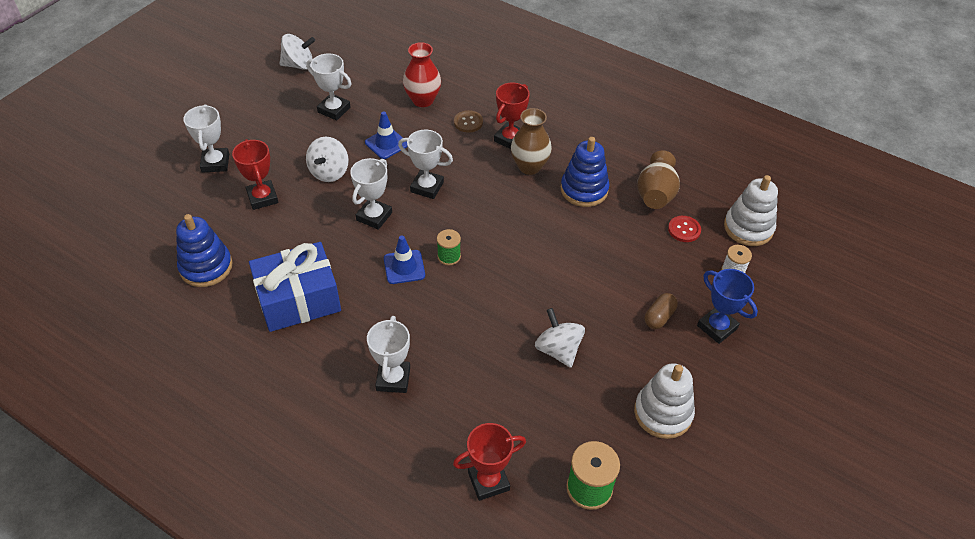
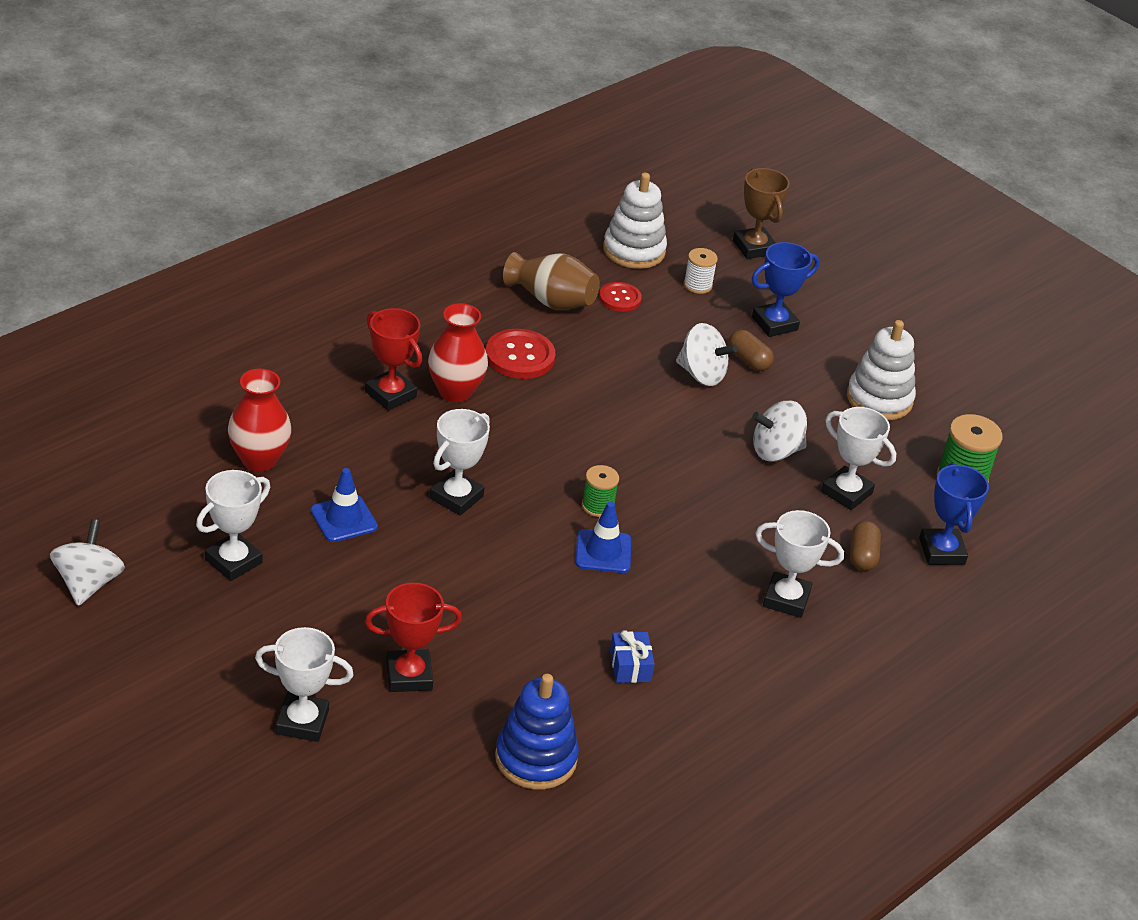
camera: 80 degrees left, 10 degrees down
(298, 299) = (630, 666): blue gift -> blue gift, size x0.41
(329, 172) = (382, 592): white spinning top -> white spinning top (701, 374)
(374, 216) = (495, 562): white trophy -> white trophy (846, 492)
(460, 423) = (862, 556): none -> brown capsule
(468, 122) = (334, 425): brown button -> none
(488, 481) = (942, 551): red trophy -> blue trophy
(529, 166) = (455, 391): brown vase -> red vase
(584, 190) = (520, 356): blue stacking toy -> red button
(809, 300) = (754, 247): none -> brown trophy

